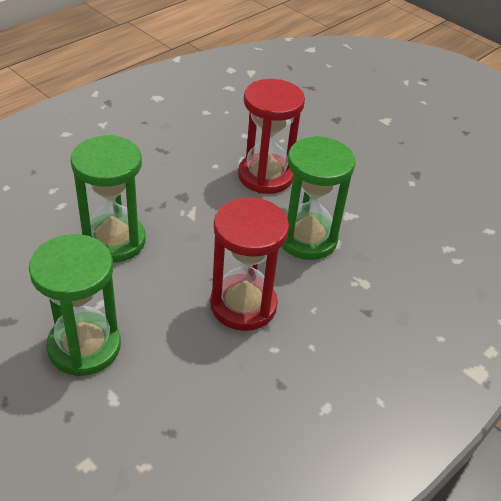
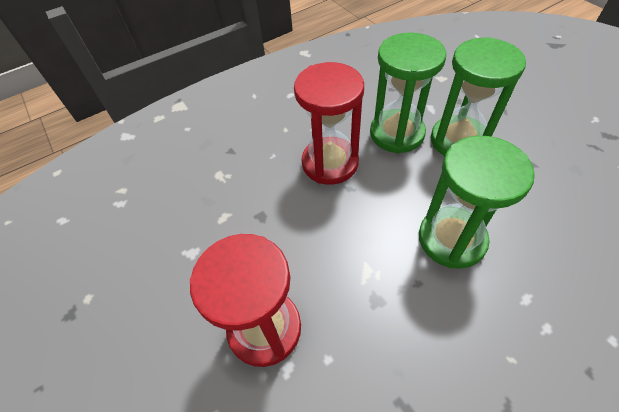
camera: 160 degrees left, 10 degrees up
(307, 238) = (250, 225): green hourglass -> green hourglass (397, 133)

